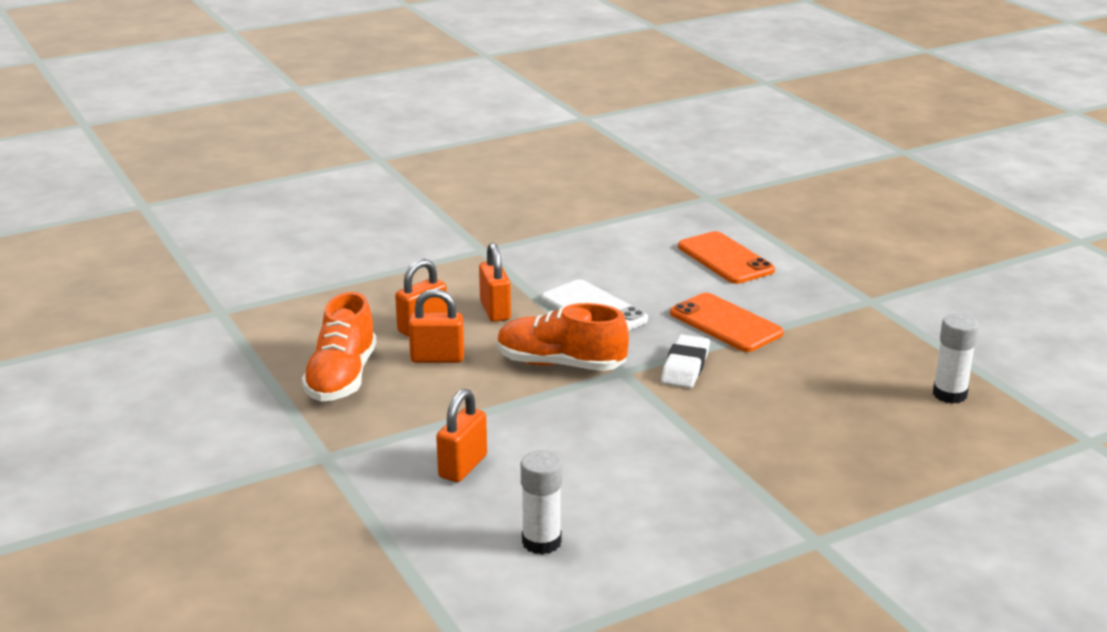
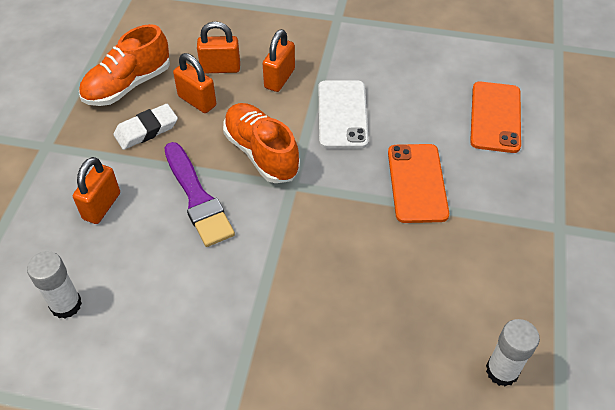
camera: 40 degrees right, 25 degrees up
(463, 466) = (102, 206): orange padlock -> orange padlock turned 45 degrees counterclockwise
(549, 418) = (197, 198): none -> purple brush
(685, 367) = (338, 208): white eraser -> white eraser (146, 130)

